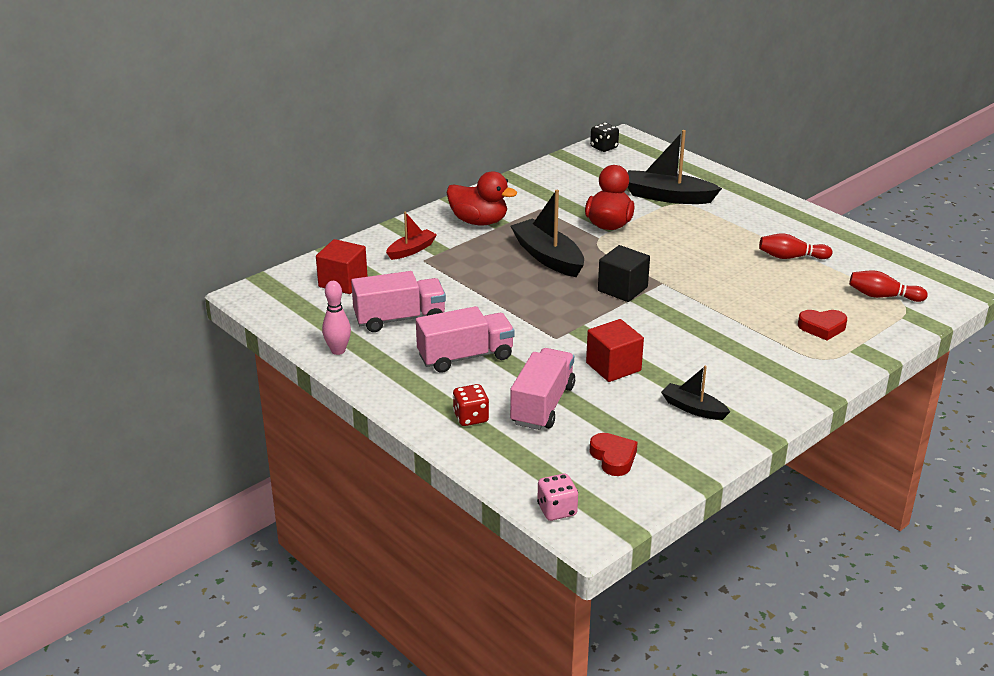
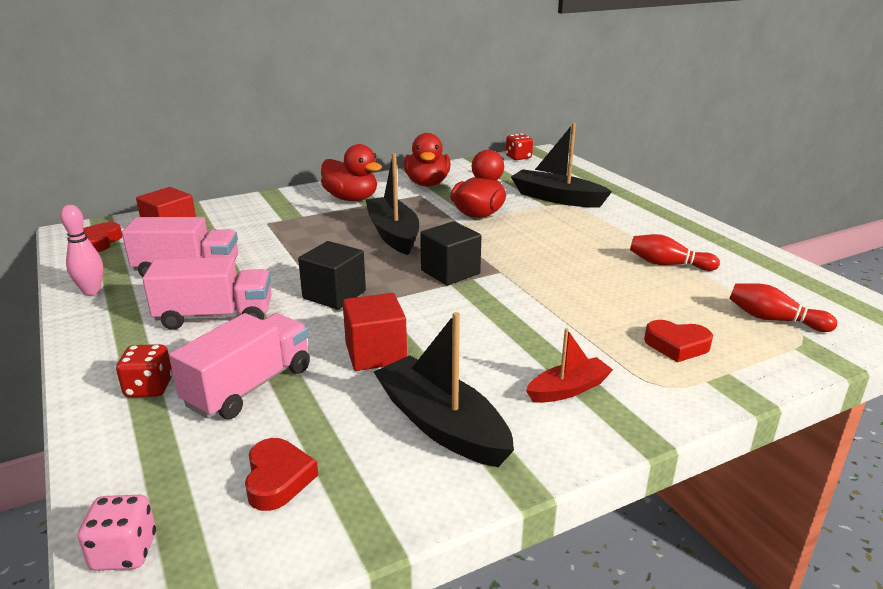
camera: 15 degrees right, 5 degrees down
(287, 302) = (99, 242): none -> red heart
(411, 250) = (264, 214): red boat -> red boat (568, 389)
(537, 193) = (427, 184): none -> red duck
(544, 323) = (334, 295): none -> black cube
(604, 147) = (518, 157): black dice -> red dice
(693, 408) = (441, 425): black boat -> black boat, size x1.73

